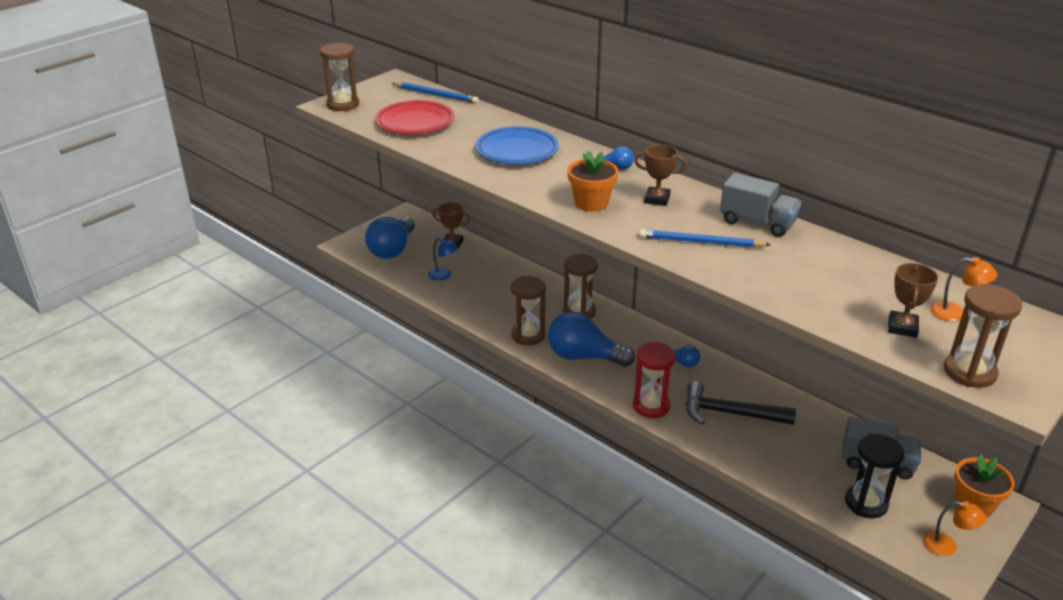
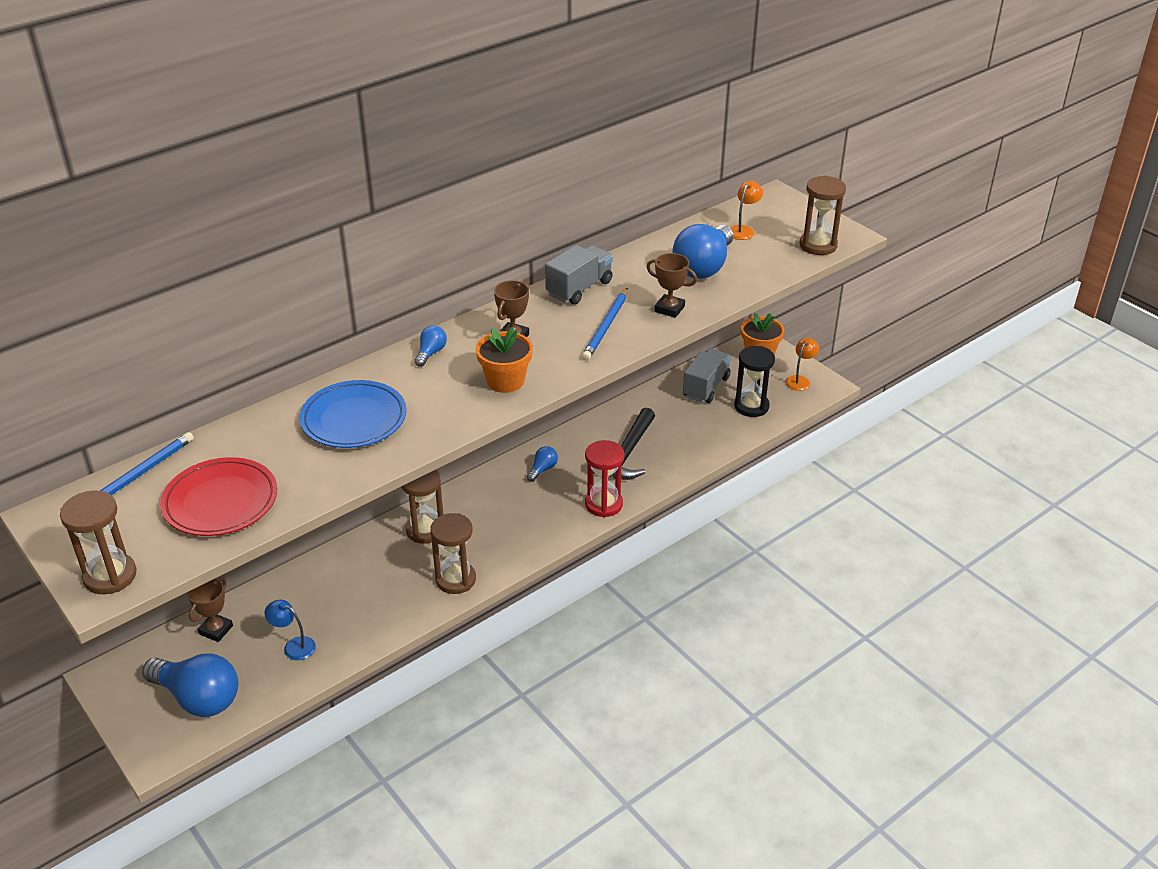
camera: 80 degrees left, 5 degrees up
(443, 275) = (294, 646): blue lamp -> blue lamp turned 105 degrees counterclockwise
(584, 357) = (510, 539): blue light bulb -> blue light bulb (703, 267)
(902, 327) = (759, 257): brown trophy -> brown trophy (669, 309)

